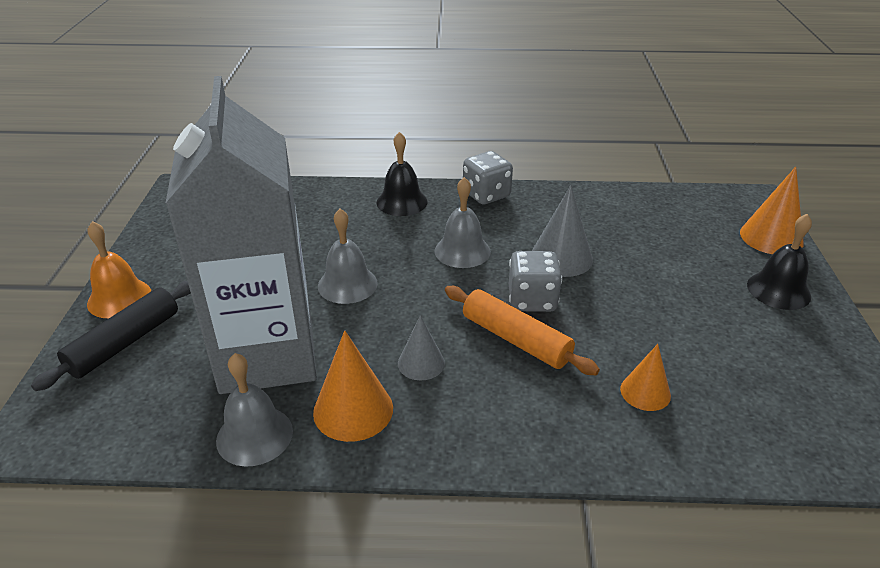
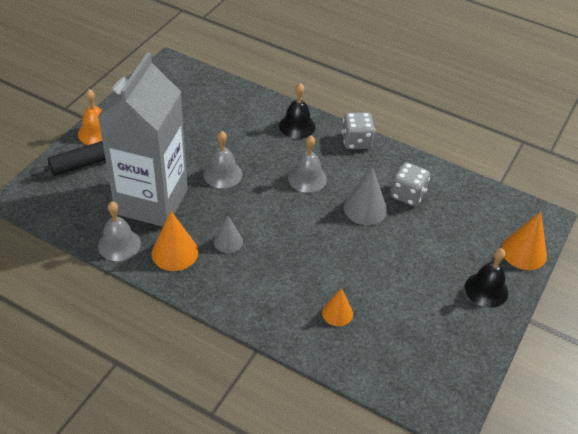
camera: 25 degrees right, 10 degrees up
(515, 339) = (291, 250): orange rolling pin -> none
(532, 300) = (322, 229): grey dice -> grey dice (407, 195)

